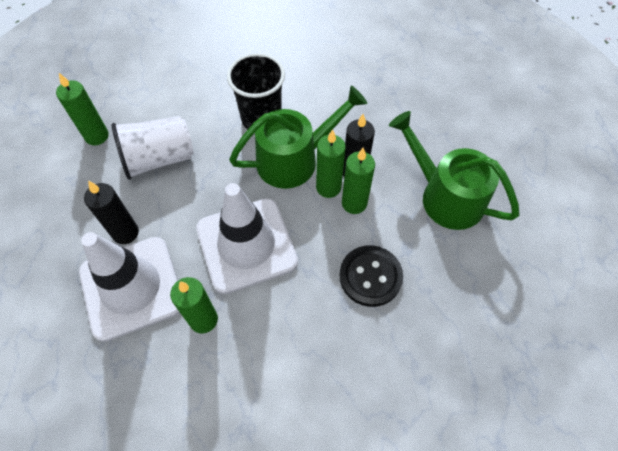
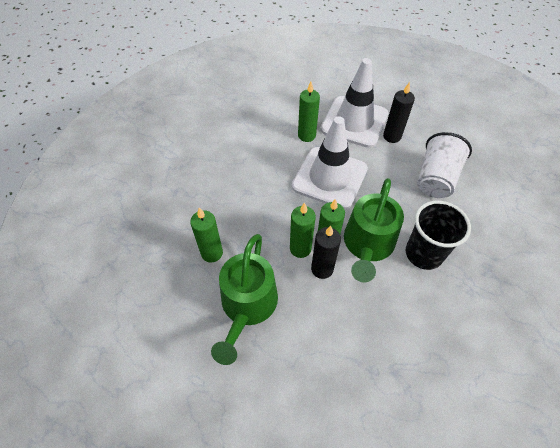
camera: 135 degrees right, 5 degrees down
(97, 136) = (484, 162): green candle -> green candle (212, 253)
(370, 276) = (248, 215): black button -> none
(445, 196) = (247, 306): green watering can -> green watering can turned 105 degrees clockwise

